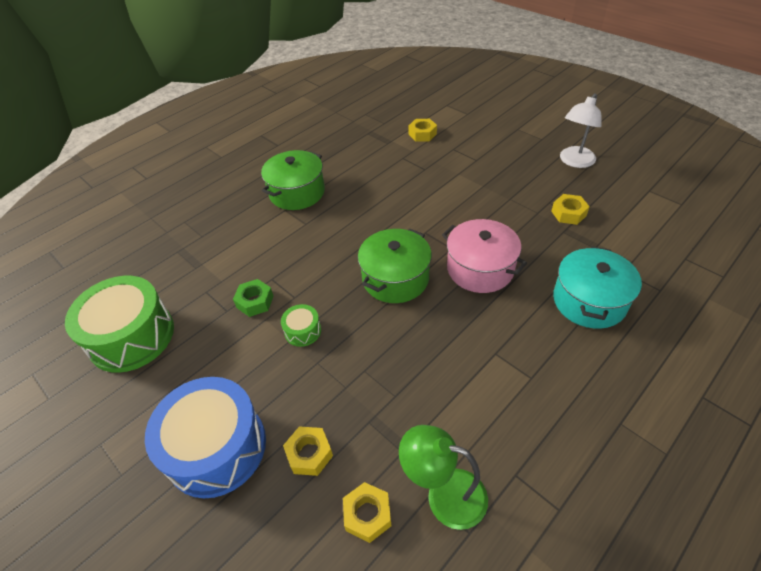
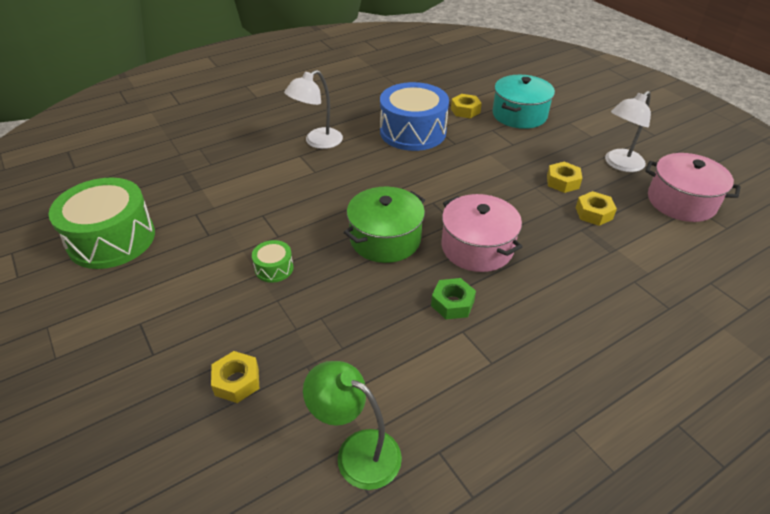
camera: 10 degrees right, 5 degrees down
(216, 447) = (151, 354): blue drum -> blue drum (413, 132)
(255, 302) = (238, 232): green nut -> green nut (452, 303)
(297, 192) = (317, 142): green pot -> white lamp
(367, 514) = (272, 451): yellow nut -> yellow nut (562, 182)
(589, 301) = (584, 302): turquoise pot -> turquoise pot (519, 115)
(637, 187) = (681, 201): none -> pink pot

